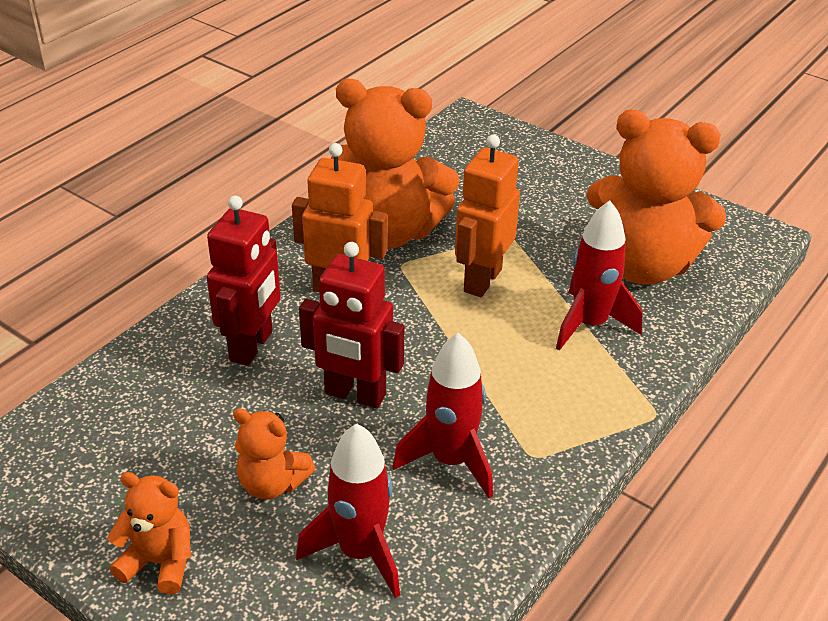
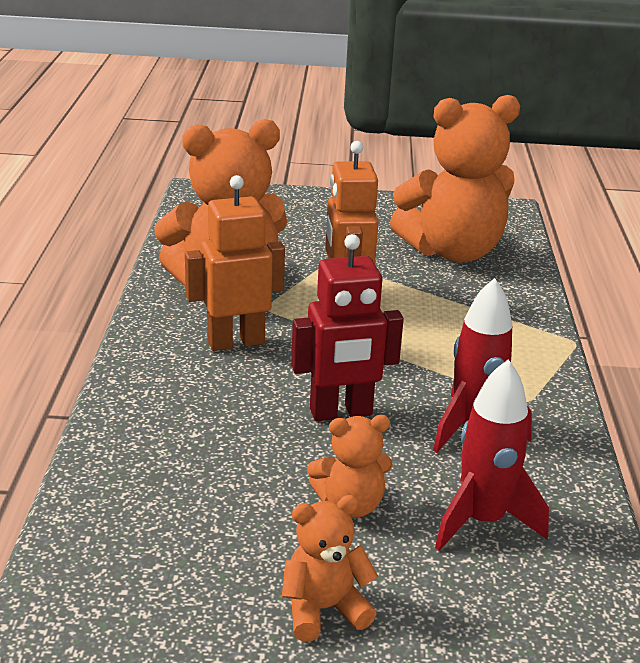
camera: 35 degrees left, 10 degrees down
(252, 346) = (206, 411): red robot -> none
(590, 324) = (461, 301): red rocket -> none

